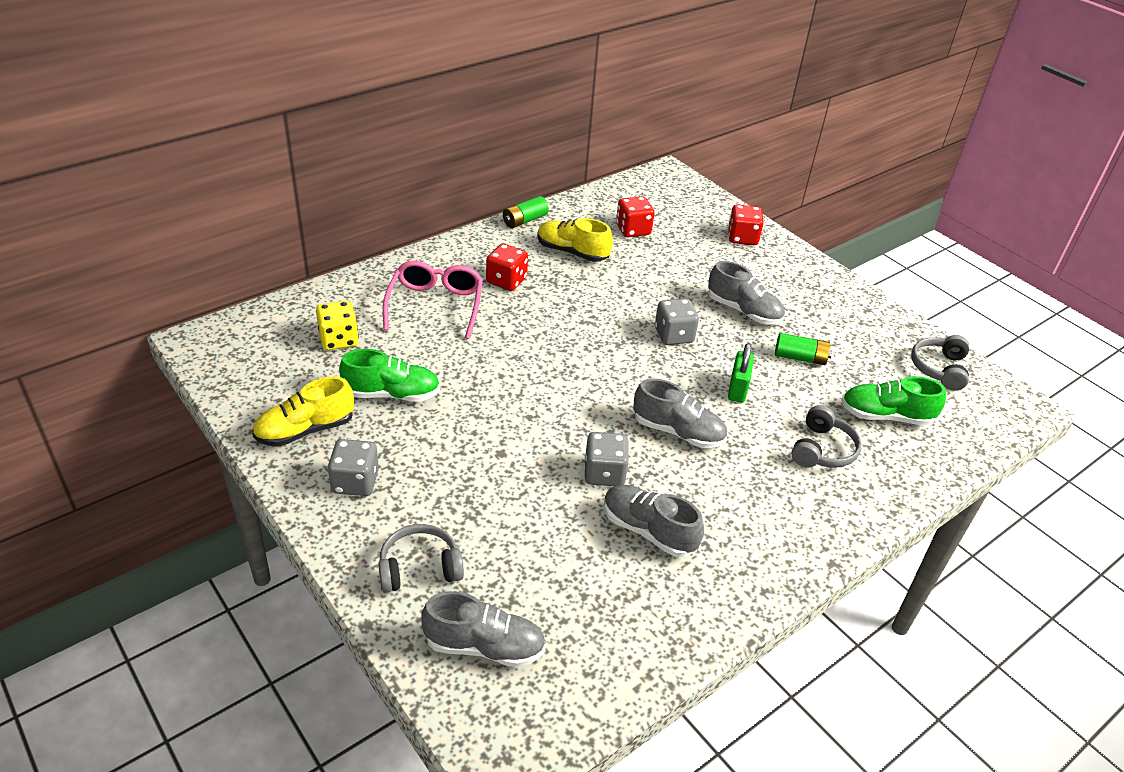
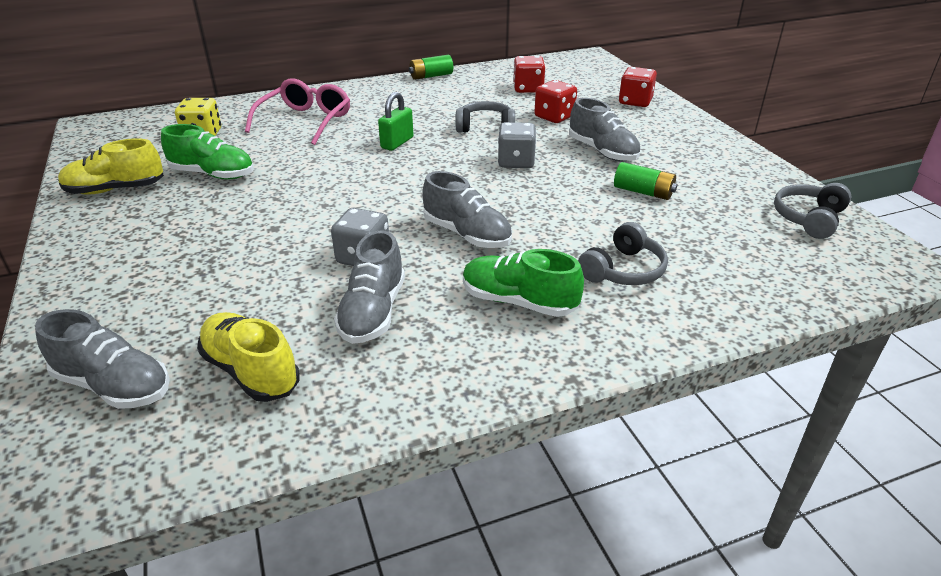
camera: 20 degrees right, 5 degrees down
(355, 482) = (121, 231): grey dice -> none
(419, 568) = (114, 306): grey headphones -> grey headphones (485, 127)
(506, 281) = (382, 111): red dice -> red dice (554, 117)
(572, 252) = (458, 98): yellow shoe -> yellow shoe (251, 371)
(648, 530) = (373, 312): grey shoe -> grey shoe turned 135 degrees counterclockwise
(737, 389) = (556, 209): green padlock -> green padlock (397, 143)
(886, 416) = (719, 251): green shoe -> green shoe (518, 302)

